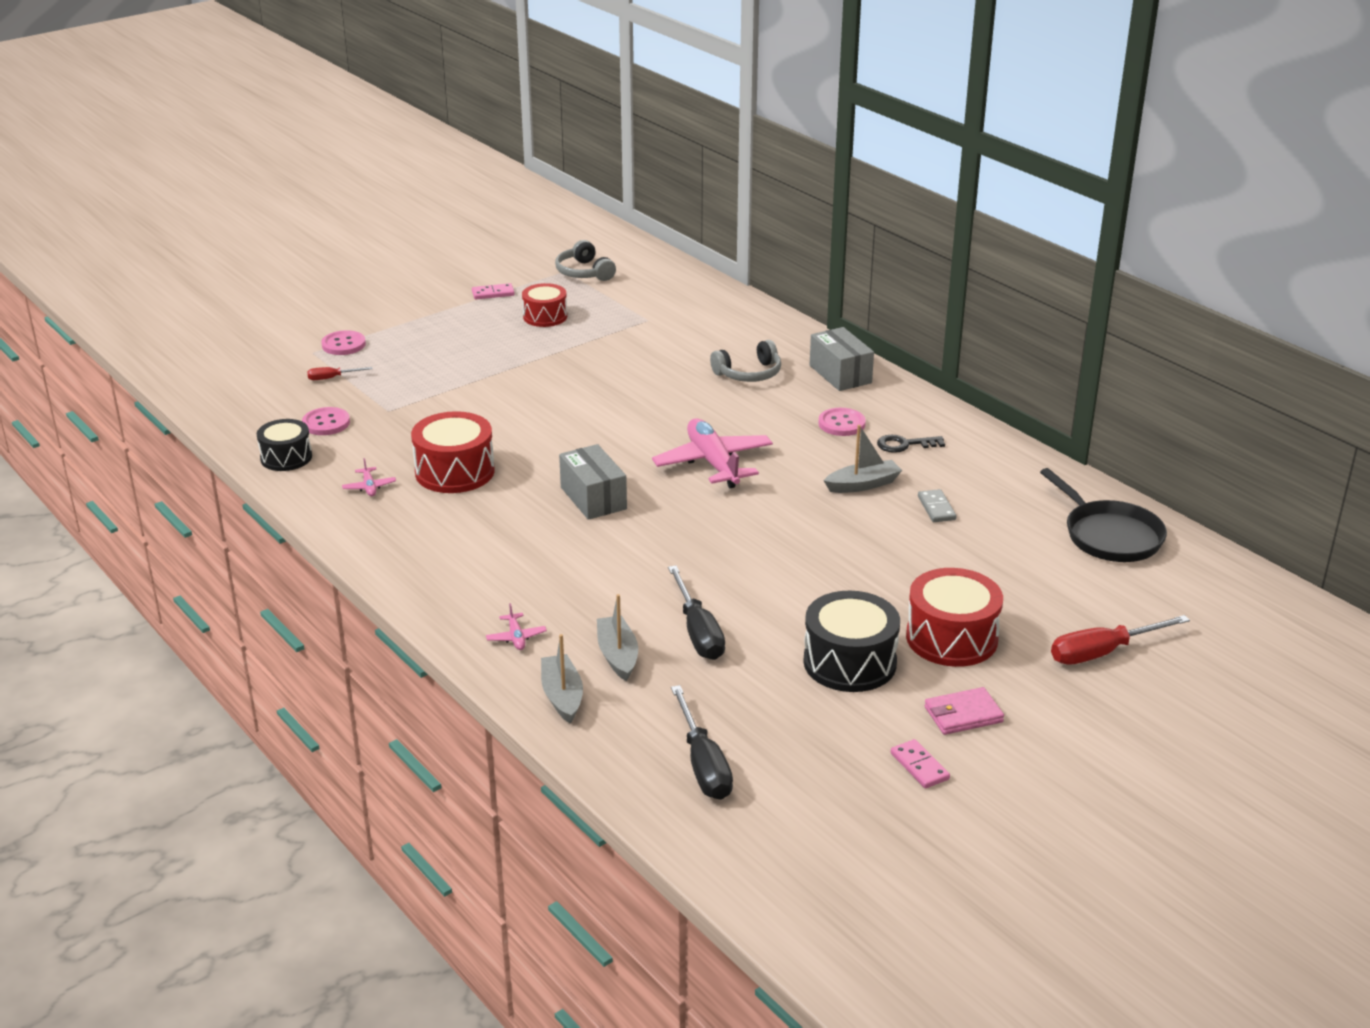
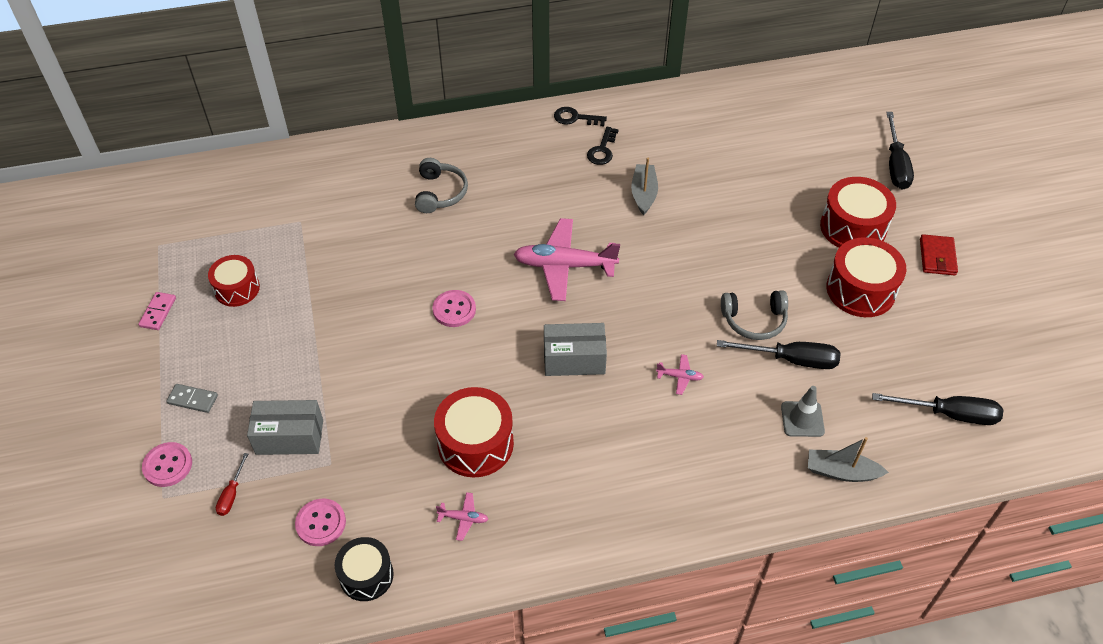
camera: 65 degrees left, 20 degrees up
(516, 637) = (752, 477): pink plane -> pink plane (679, 377)
(584, 272) = (173, 232): grey headphones -> grey headphones (754, 320)
(617, 655) = (802, 419): grey boat -> grey traffic cone
(840, 374) = (478, 142): grey box -> grey box (289, 437)
(841, 424) = (552, 171): pink button -> pink button (454, 309)
(849, 662) = (860, 290): black drum -> red drum
(919, 766) = (984, 301): pink domino -> none
(936, 508) = (695, 169): grey domino -> grey domino (192, 399)
(937, 417) = (575, 118): none -> black key
(963, 714) = (937, 257): pink wallet -> red wallet
(1102, 652) = (895, 165): red screwdriver -> black screwdriver
(1109, 535) = (770, 103): black pan -> none

